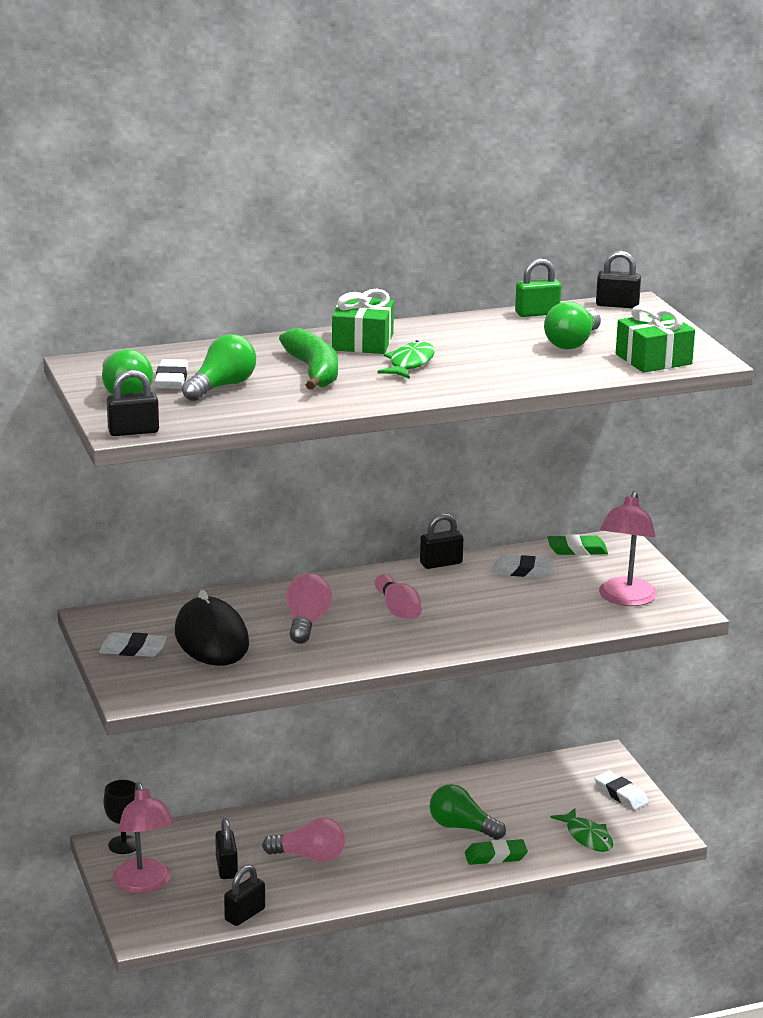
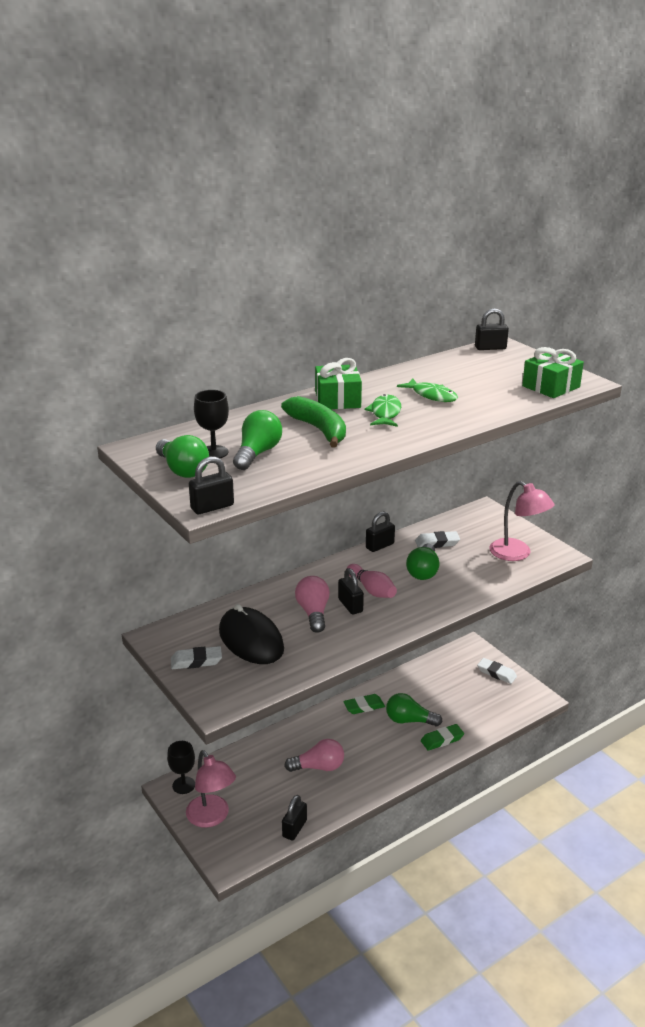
camera: 15 degrees left, 5 degrees up
(171, 379) = (214, 452): white eraser -> black goblet
(226, 868) = (265, 789): black padlock -> black padlock (350, 605)
(537, 313) = (442, 361): green padlock -> none
(572, 343) = (485, 381): green light bulb -> green light bulb (423, 571)
(577, 550) = (462, 520): green eraser -> green eraser (364, 706)
(587, 837) = (492, 711): green fish -> green fish (431, 395)
(625, 599) = (517, 554): pink lamp -> pink lamp turned 45 degrees counterclockwise

